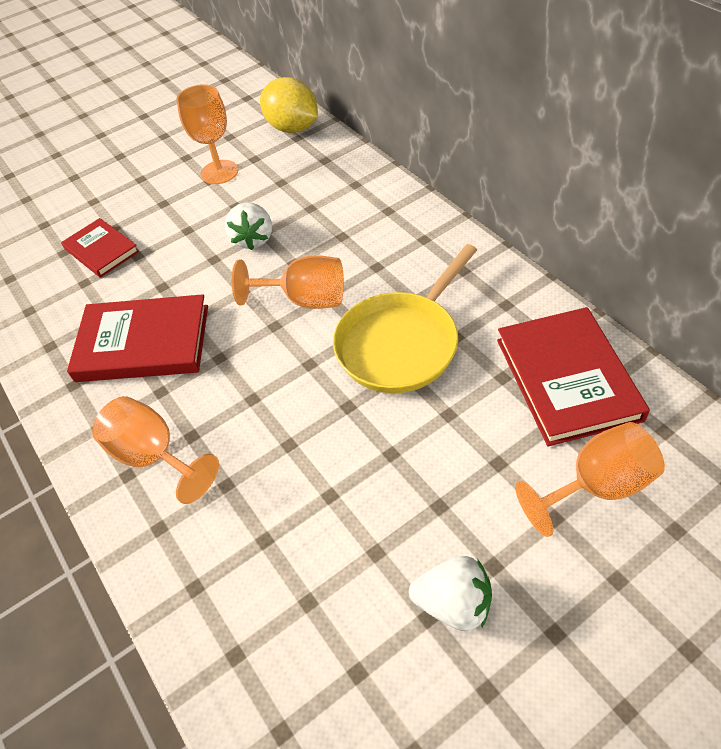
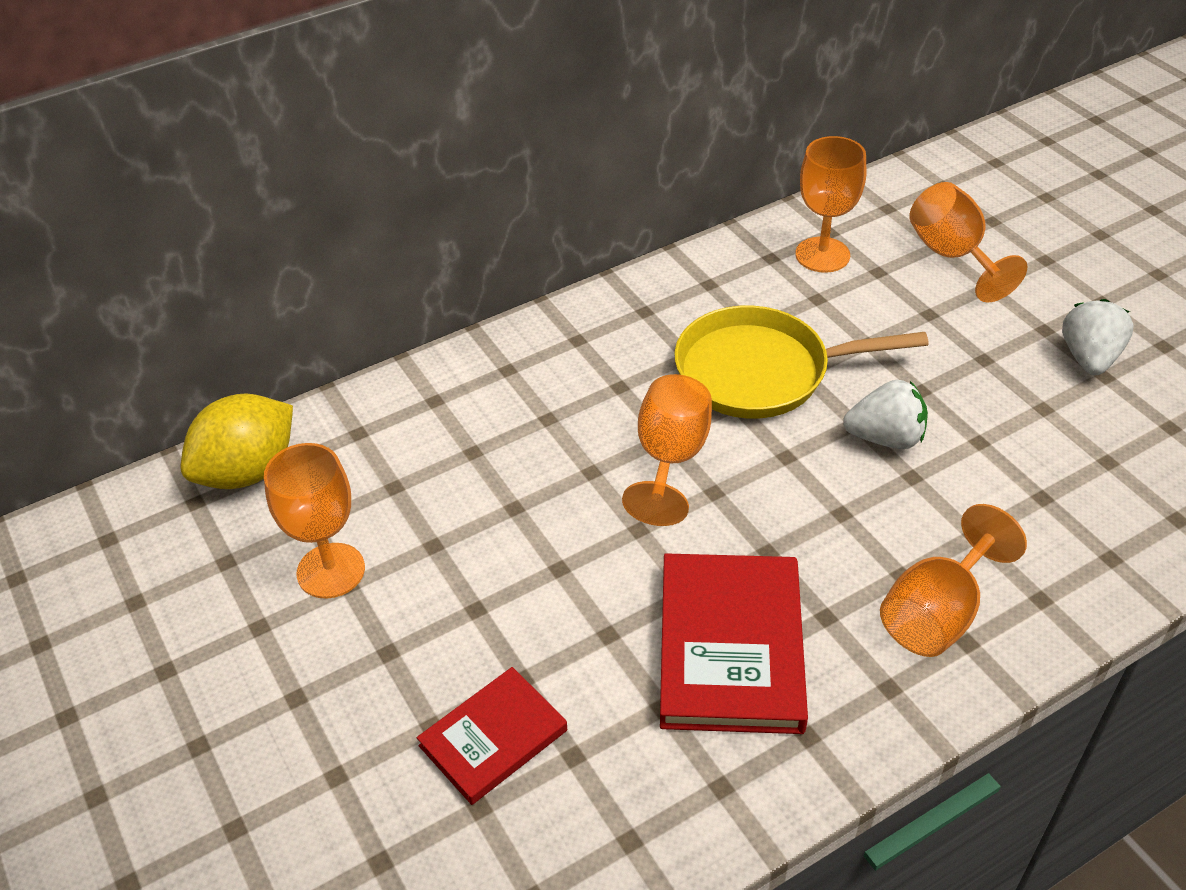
camera: 90 degrees left, 5 degrees down
(253, 239) = (526, 519): white strawberry -> white strawberry (885, 438)
(401, 343) = (761, 372): yellow pan -> yellow pan turned 135 degrees clockwise
(567, 379) = (822, 255): red book -> orange goblet

